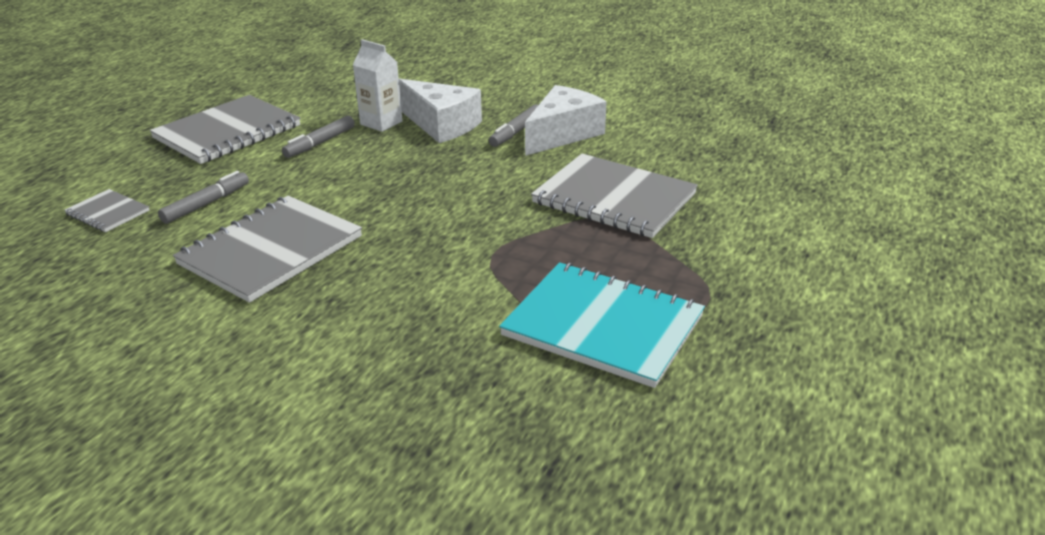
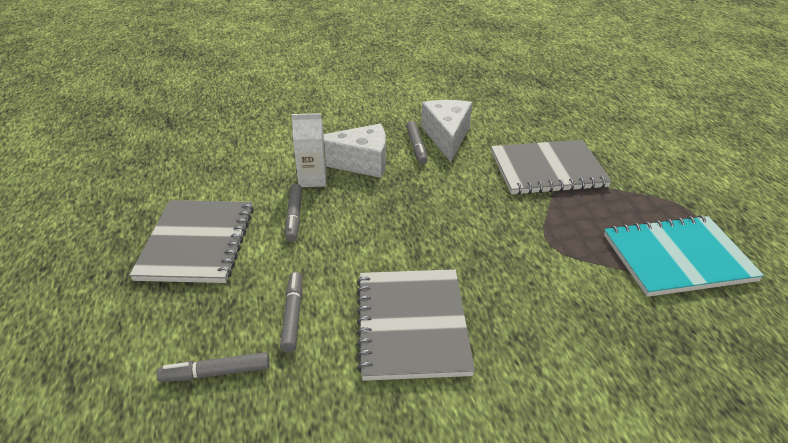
camera: 40 degrees left, 5 degrees up
(107, 212) = (216, 373): grey notebook -> grey marker

